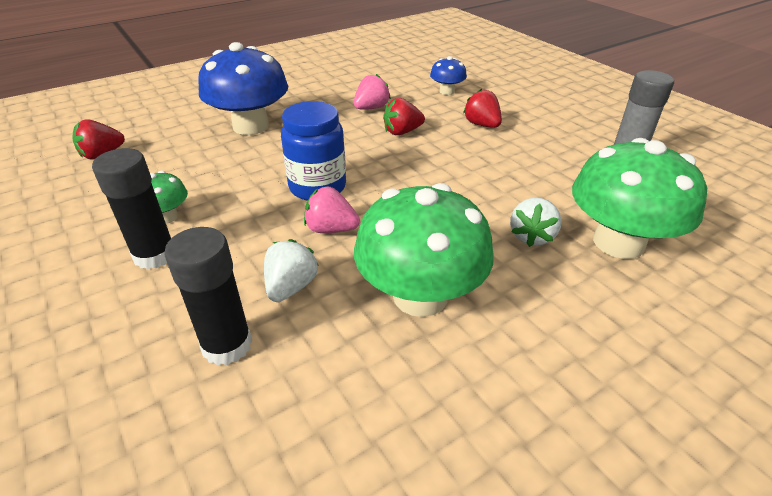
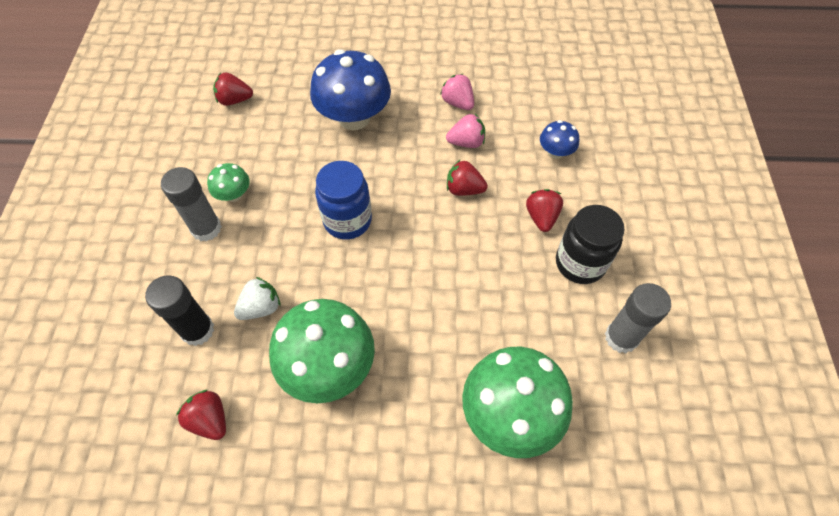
camera: 35 degrees right, 20 degrees up
(155, 255) = (206, 228): black glue stick -> grey glue stick
(331, 229) = (323, 270): pink strawberry -> pink strawberry (457, 103)
(331, 422) = (210, 420): none -> red strawberry
(531, 236) = (451, 366): white strawberry -> none
(542, 136) = (580, 263): none -> black jar

